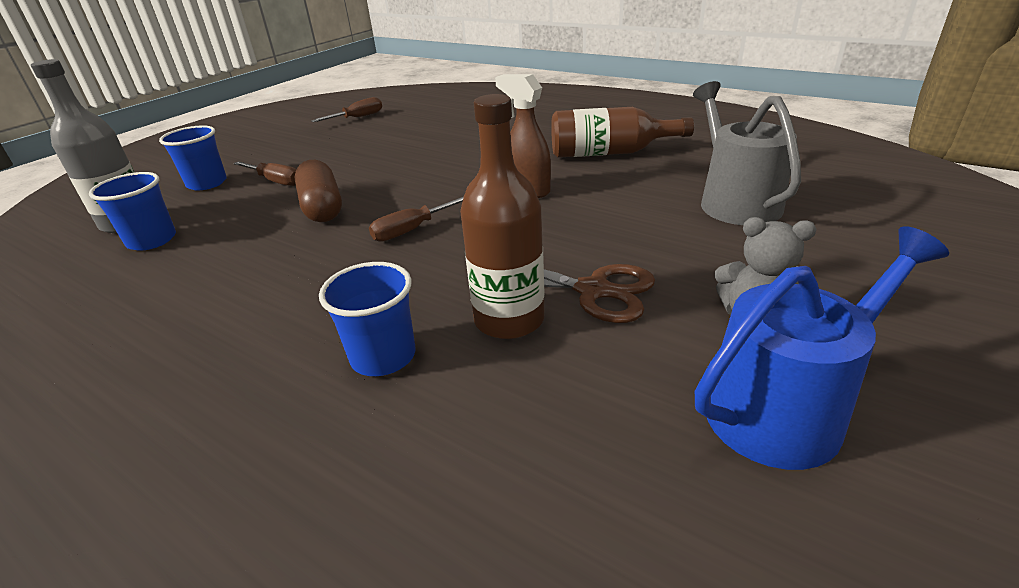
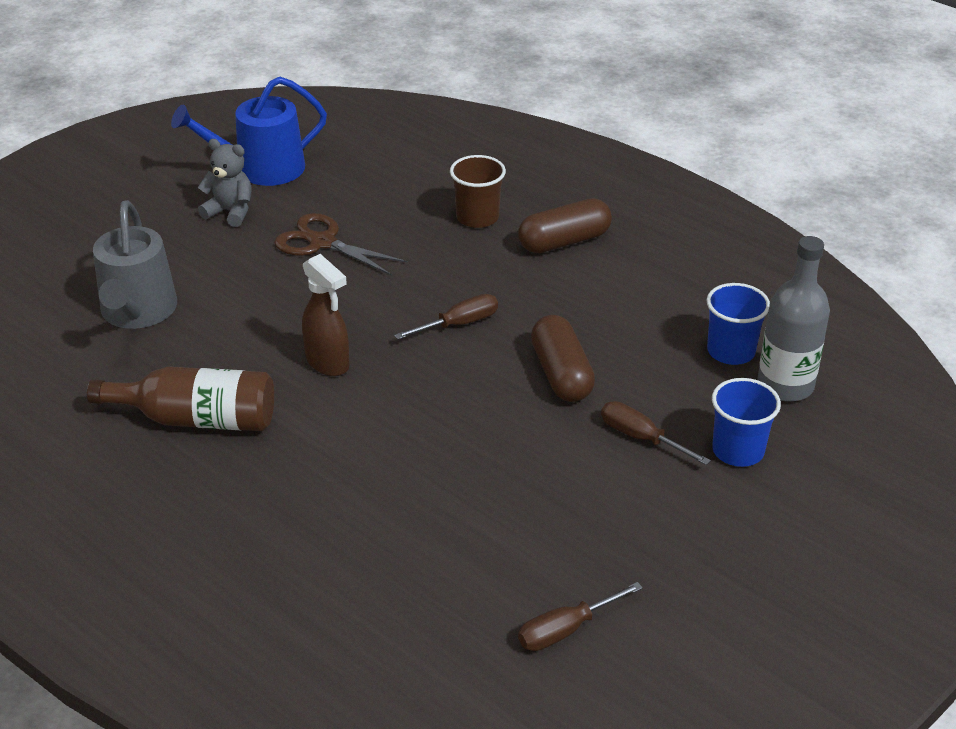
camera: 175 degrees left, 5 degrees up
(265, 334) = (564, 241): none -> brown capsule
(383, 356) = (477, 217): blue cup -> brown cup
(509, 320) = (390, 230): brown bottle -> none

